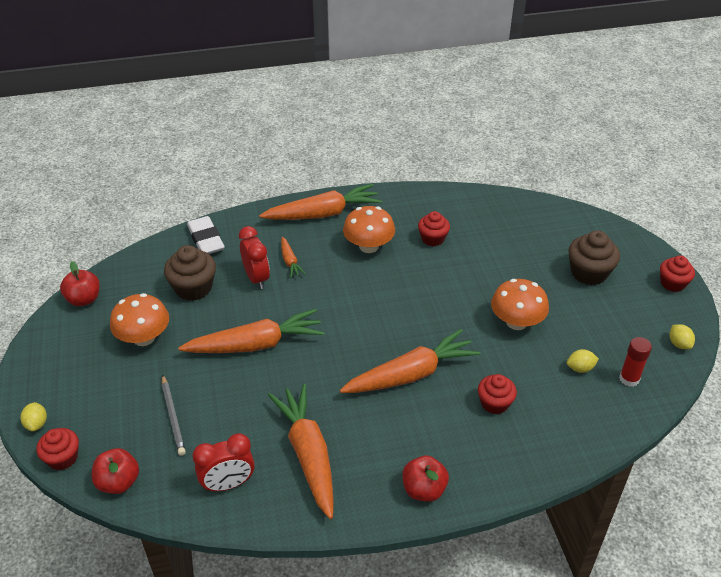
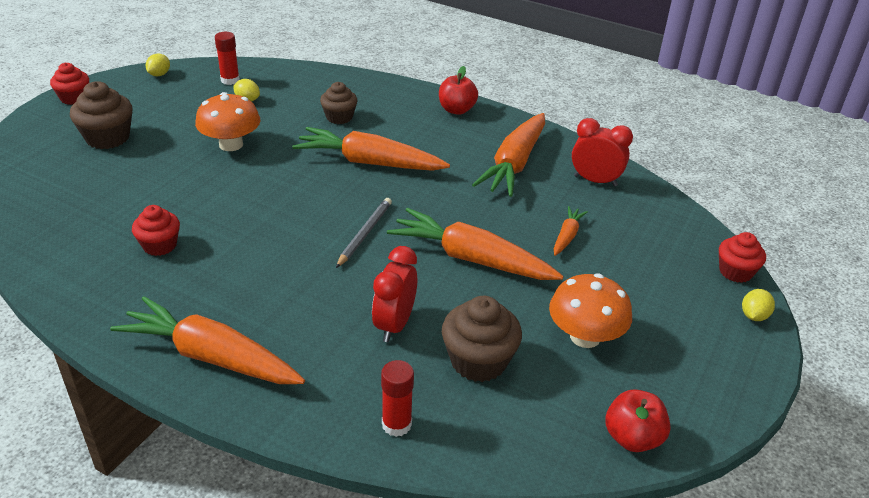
camera: 140 degrees left, 5 degrees down
(118, 482) = (689, 228): red apple -> none
(173, 416) = (607, 247): grey pencil -> grey pencil (364, 234)
(206, 239) = (396, 424): white eraser -> red glue stick
(290, 261) = (334, 320): orange carrot -> orange carrot (567, 236)
(368, 246) = (230, 280): orange mushroom -> none
(494, 403) = (339, 117): red cupcake -> brown cupcake

